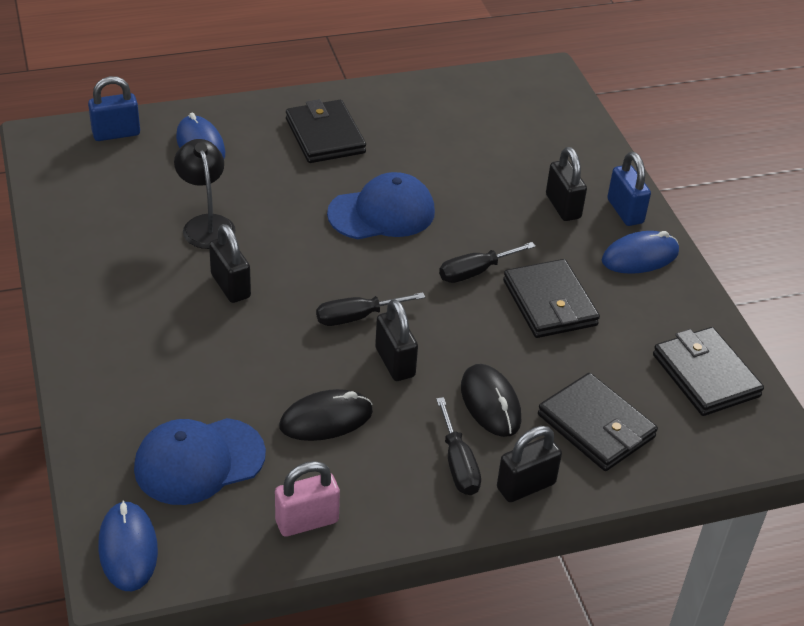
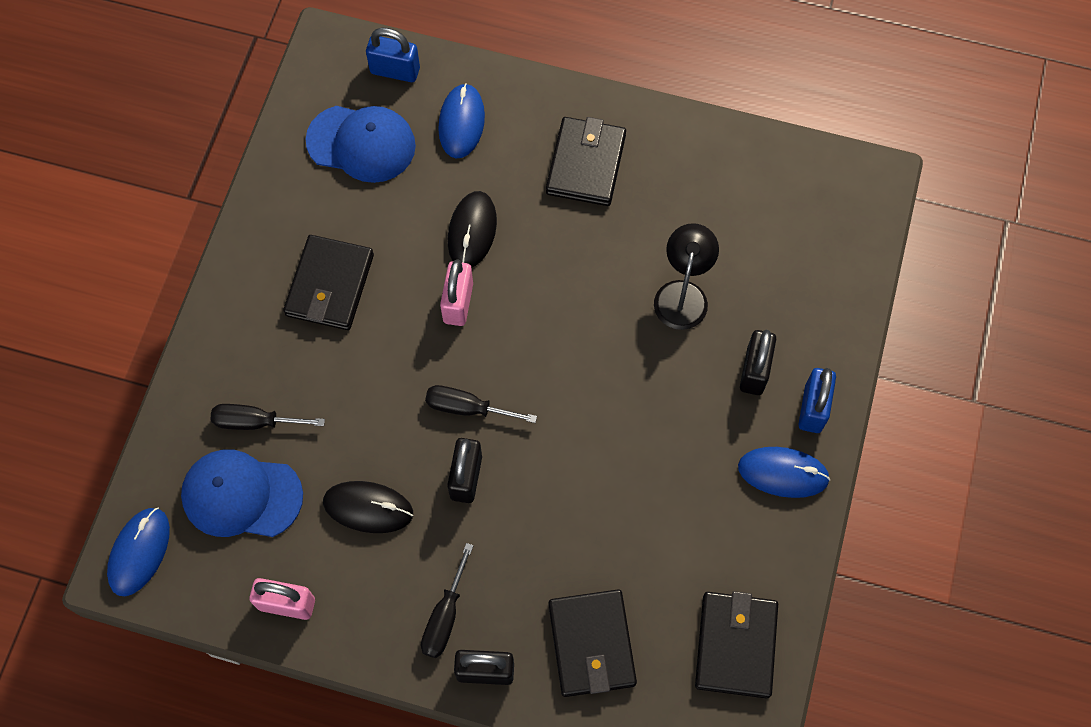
camera: 35 degrees right, 25 degrees up
(206, 224) = (406, 228): black lamp -> black lamp (683, 294)
(230, 286) = (382, 314): black padlock -> none
(291, 254) = (458, 303): none -> pink padlock
(382, 213) = (573, 292): blue cap -> blue cap (361, 143)
(475, 272) = (610, 410): black screwdriver -> black screwdriver (255, 422)
(490, 403) = (517, 568): black mouse -> black mouse (472, 231)
(549, 303) = (653, 483): black wallet -> black wallet (330, 285)

